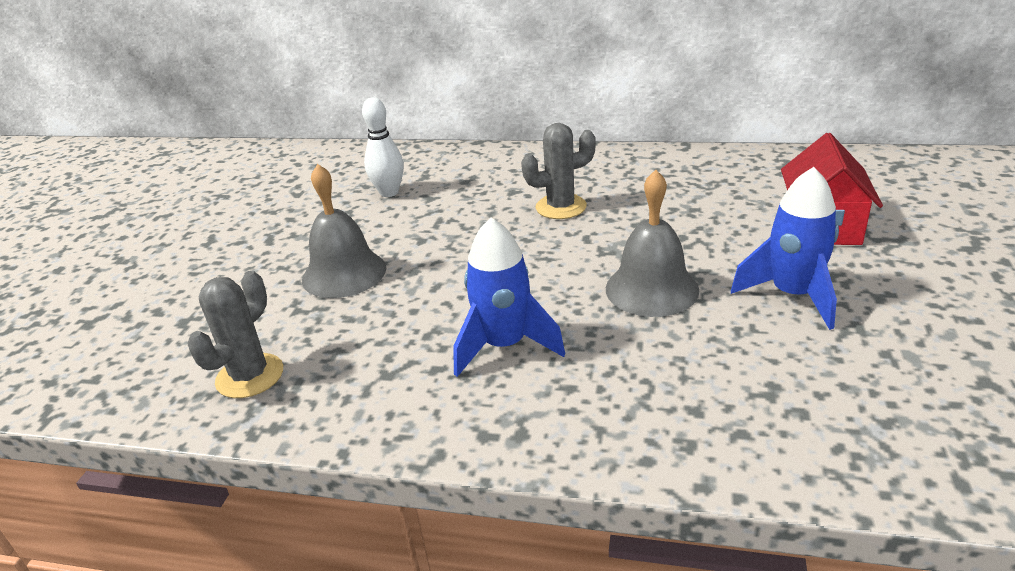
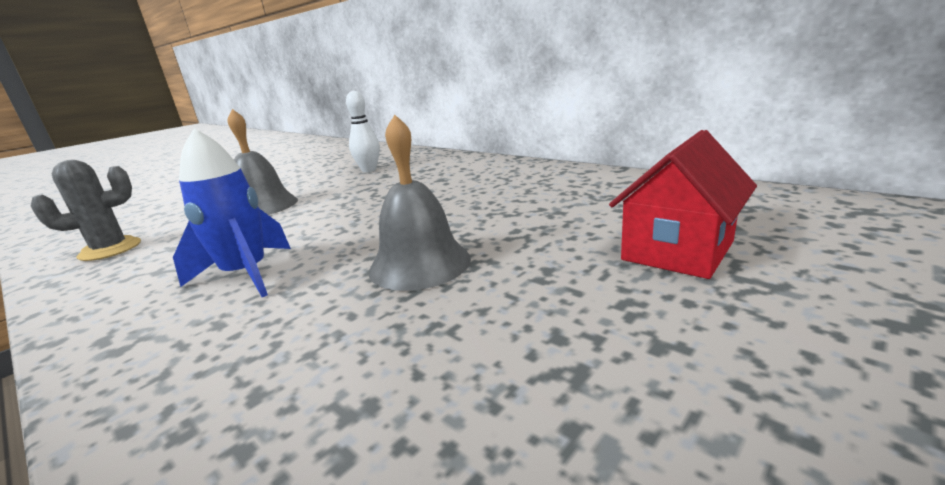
camera: 30 degrees right, 10 degrees down
(561, 207) = (454, 193): grey cactus -> none
(792, 295) = (545, 309): blue rocket -> none

